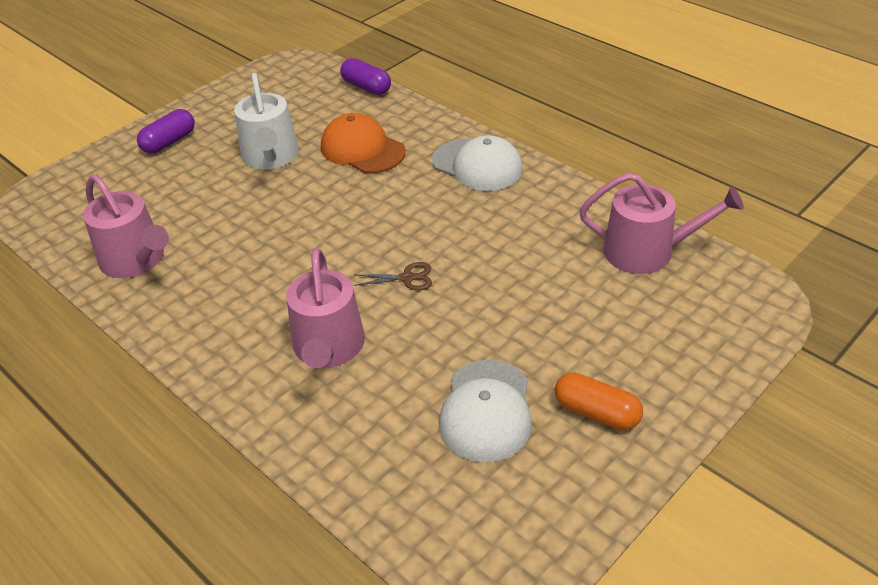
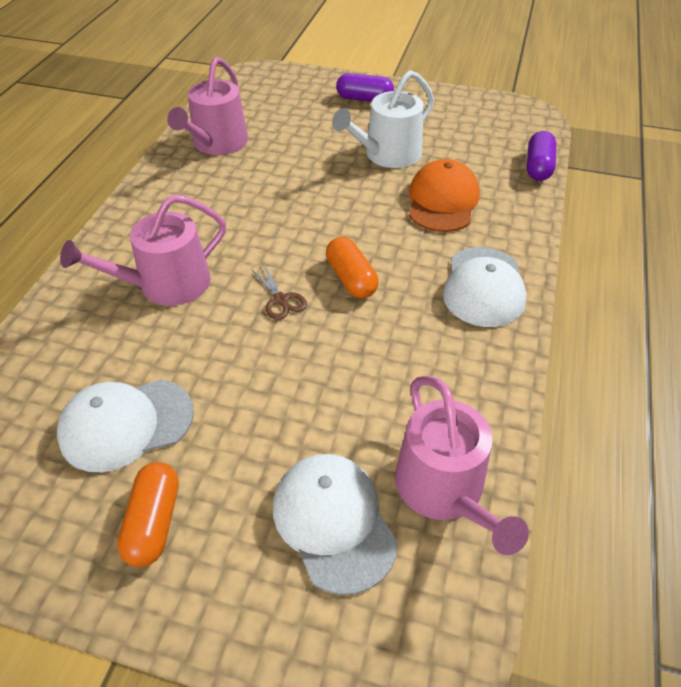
camera: 60 degrees right, 5 degrees up
(414, 230) = (351, 279): none -> orange capsule
(645, 313) = (333, 522): none -> white cap

